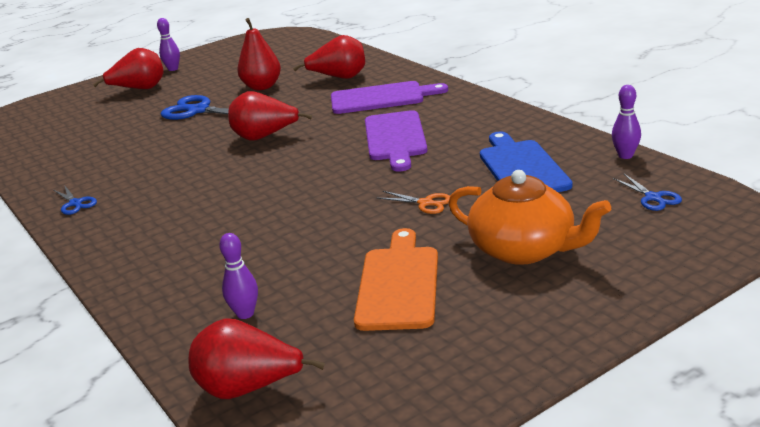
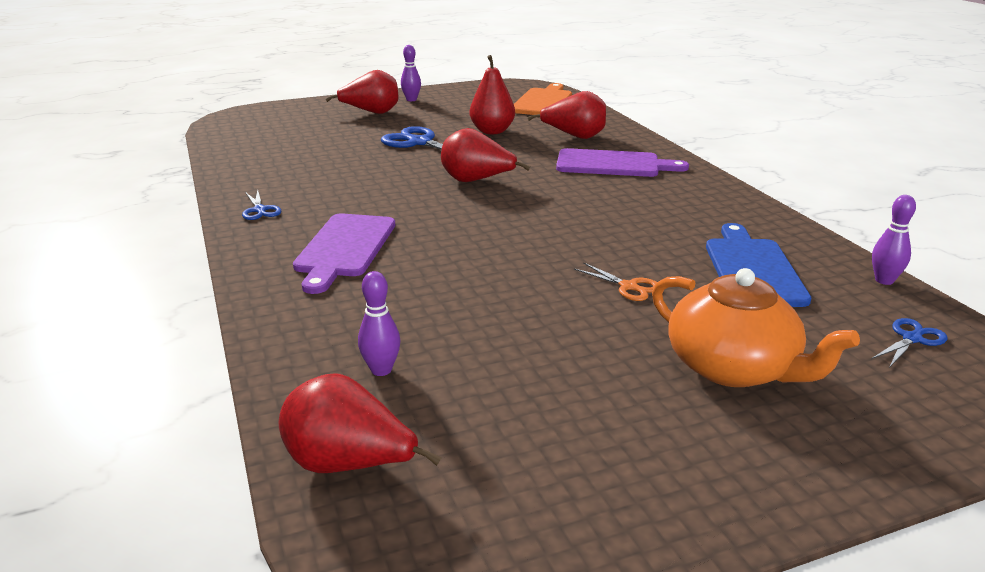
camera: 10 degrees right, 0 degrees up
(395, 138) = (615, 209): purple cutting board -> purple cutting board (344, 248)
(398, 284) = (568, 375): orange cutting board -> orange cutting board (543, 102)
(653, 198) = (912, 339): blue scissors -> blue scissors turned 120 degrees counterclockwise

